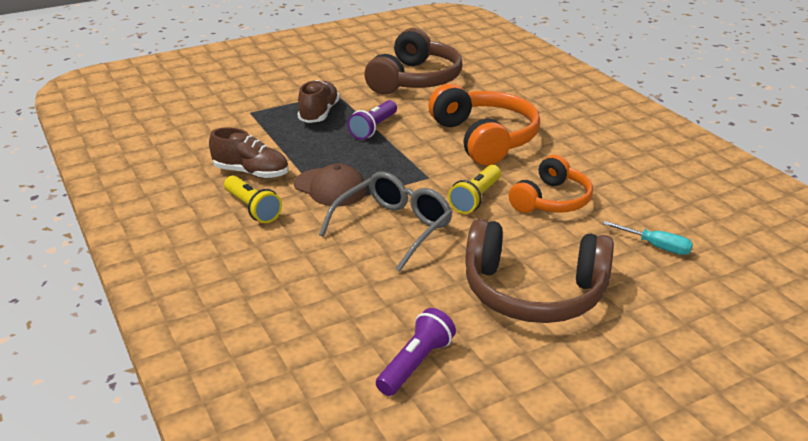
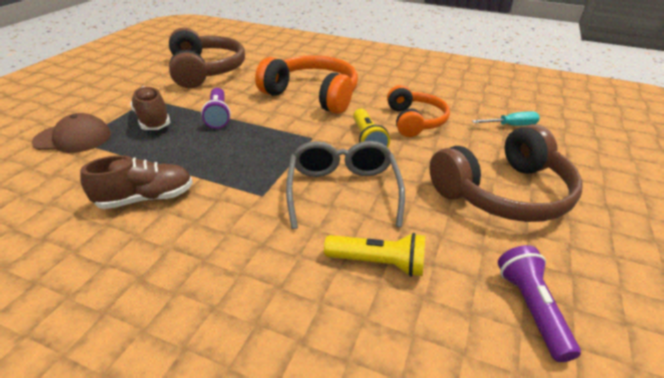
camera: 40 degrees left, 5 degrees up
(252, 208) = (190, 235): yellow flashlight -> yellow flashlight (378, 263)
(330, 188) = (244, 179): brown cap -> brown cap (73, 138)

